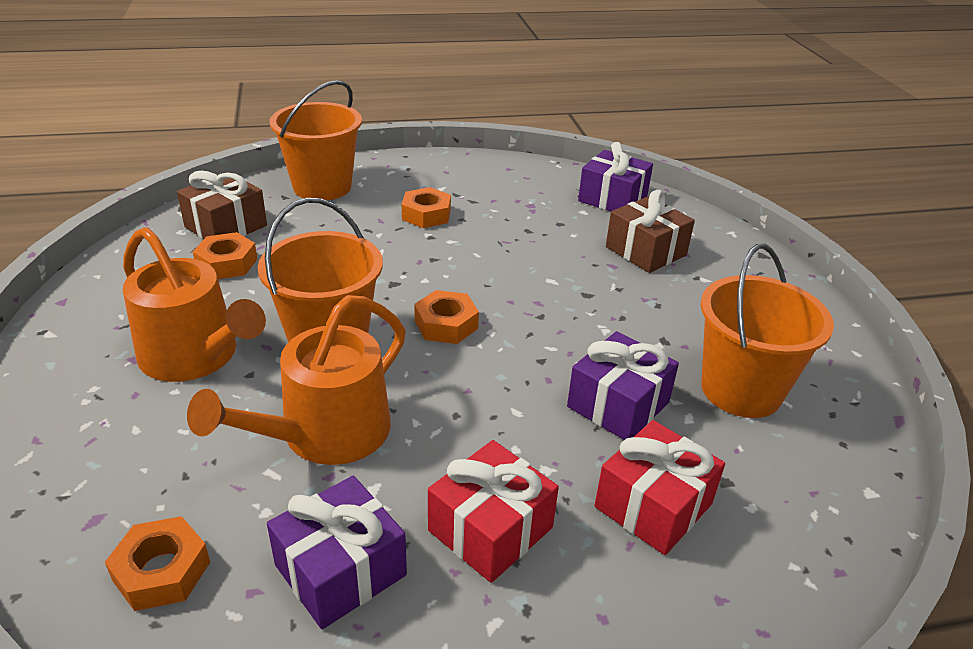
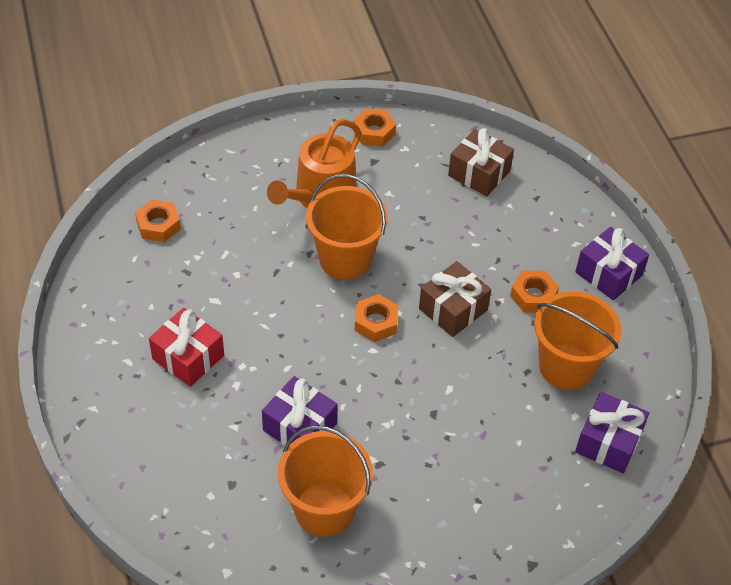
camera: 85 degrees right, 15 degrees up
(227, 263) = (428, 186): orange nut -> orange nut (374, 132)
(322, 187) = (560, 219): orange bucket -> orange bucket (566, 366)
(325, 434) = (257, 272): orange watering can -> none
(340, 570) = (160, 294): purple gift -> purple gift (608, 274)
(645, 251) = (513, 463): brown gift -> brown gift (453, 309)
(653, 505) = (209, 440): red gift -> none

